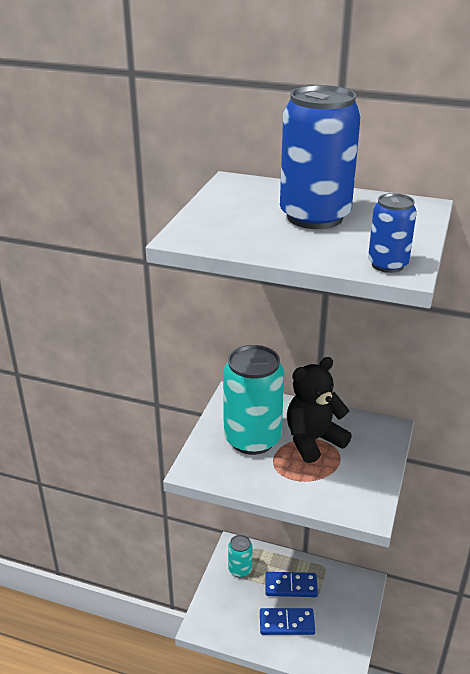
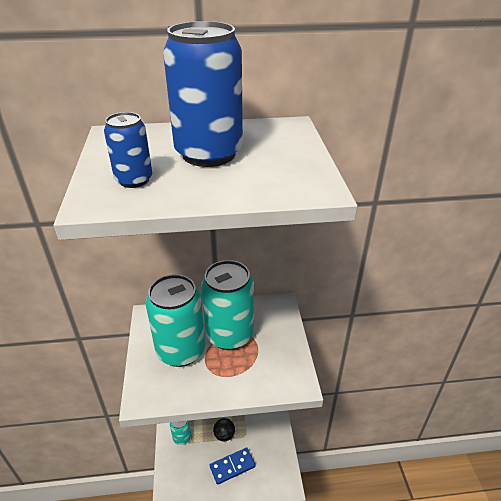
camera: 25 degrees left, 5 degrees up
(291, 586) = (224, 435): blue domino -> black ball
(313, 440) = (229, 335): black teddy bear -> turquoise can
(387, 265) = (302, 187): blue can -> blue can (134, 180)

